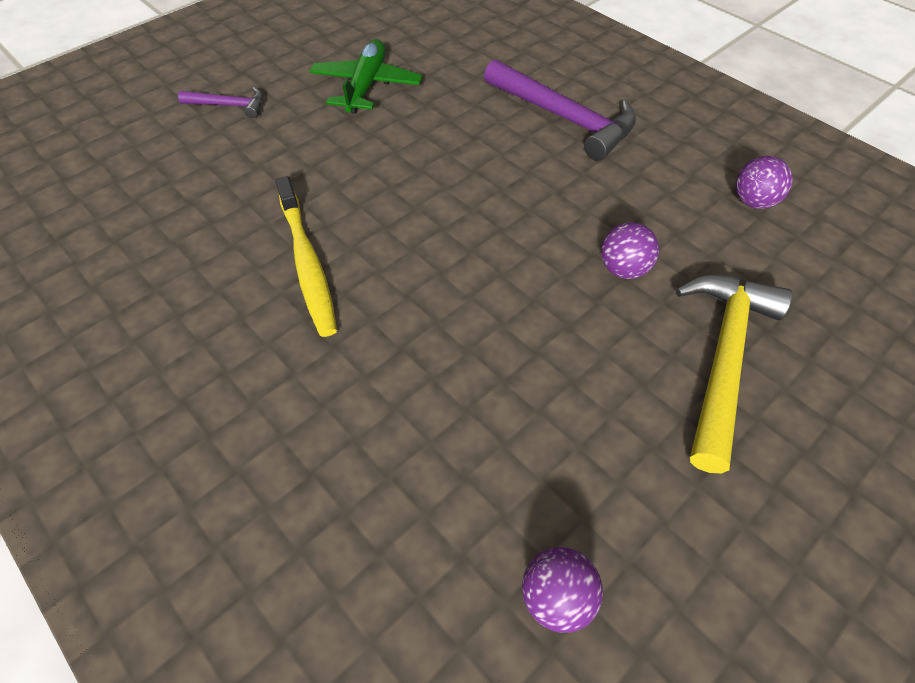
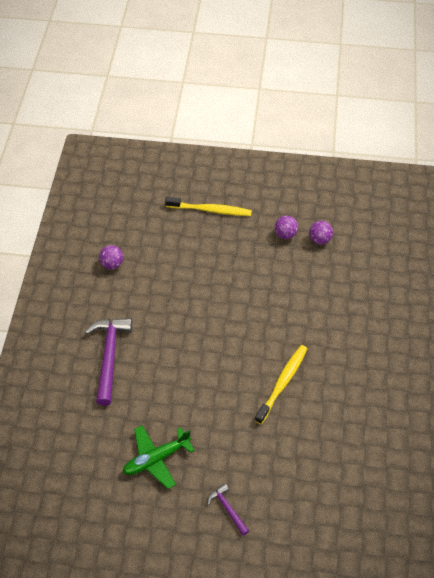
camera: 130 degrees left, 0 degrees up
(623, 269) = (189, 285): purple ball -> purple ball (285, 234)
(722, 359) = (205, 240): yellow hammer -> none
(816, 425) = (210, 210): none -> yellow toothbrush

